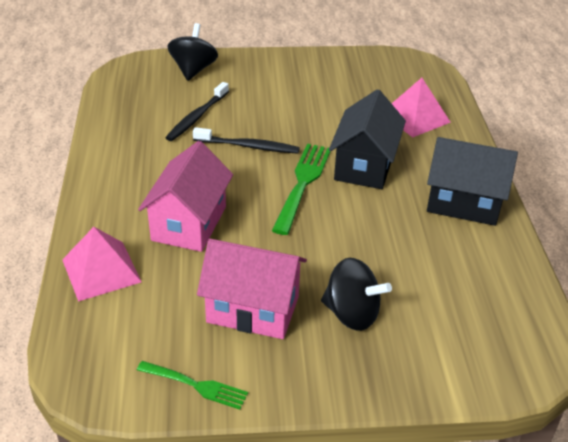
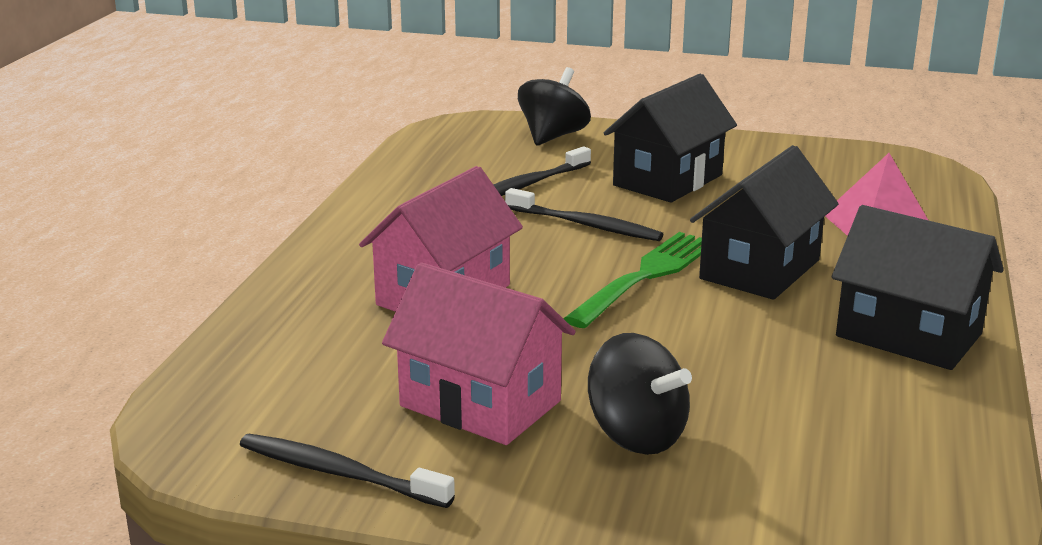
camera: 20 degrees right, 15 degrees down
(101, 270) = (285, 325): pink pyramid -> none
(196, 385) = (339, 473): green fork -> black toothbrush
(280, 98) = (668, 180): none -> black house

